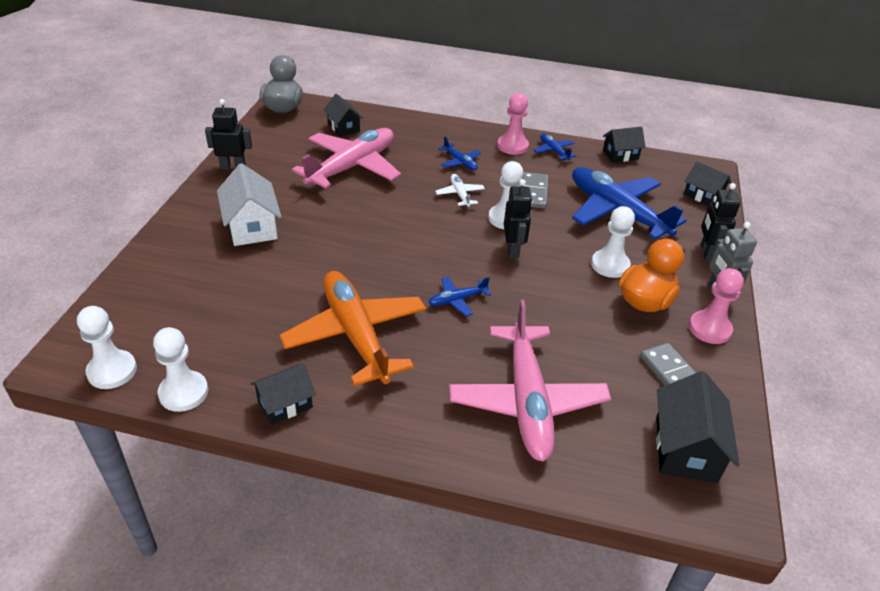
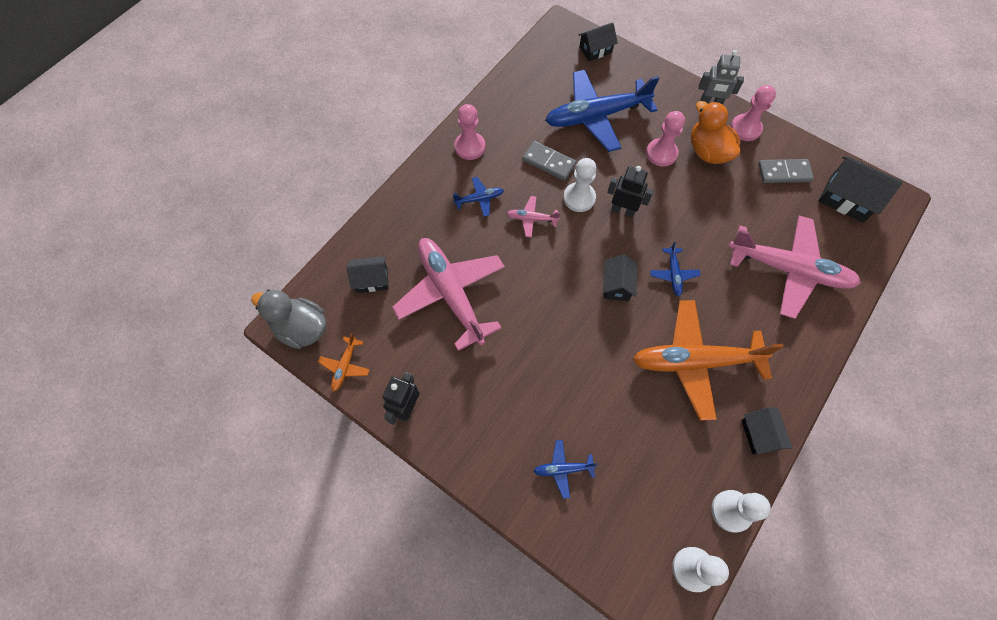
camera: 65 degrees left, 25 degrees up
(252, 227) = (521, 411): white house -> none
(259, 132) = (345, 366): none -> orange plane
(460, 194) = (531, 219): white plane -> pink plane
(553, 151) = (491, 119): blue plane -> blue plane (563, 469)
(610, 265) = (661, 153): white pawn -> pink pawn
(620, 155) = (517, 74): black house -> black house (617, 285)
(707, 252) = (665, 86): black robot -> none

